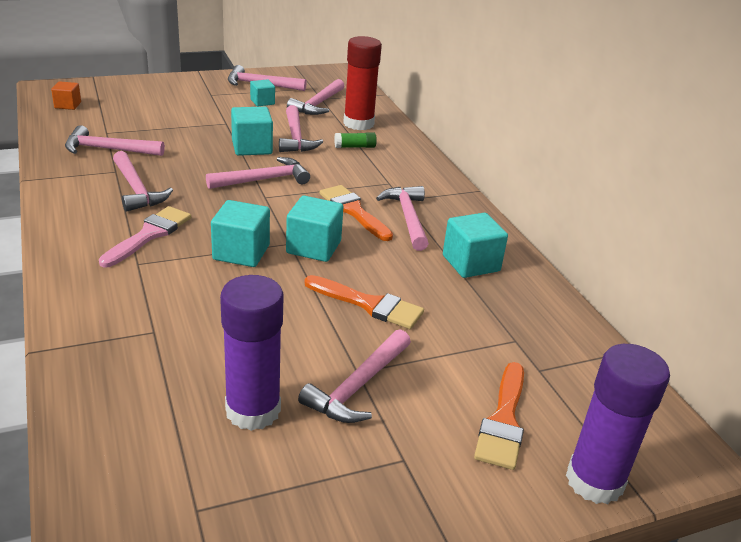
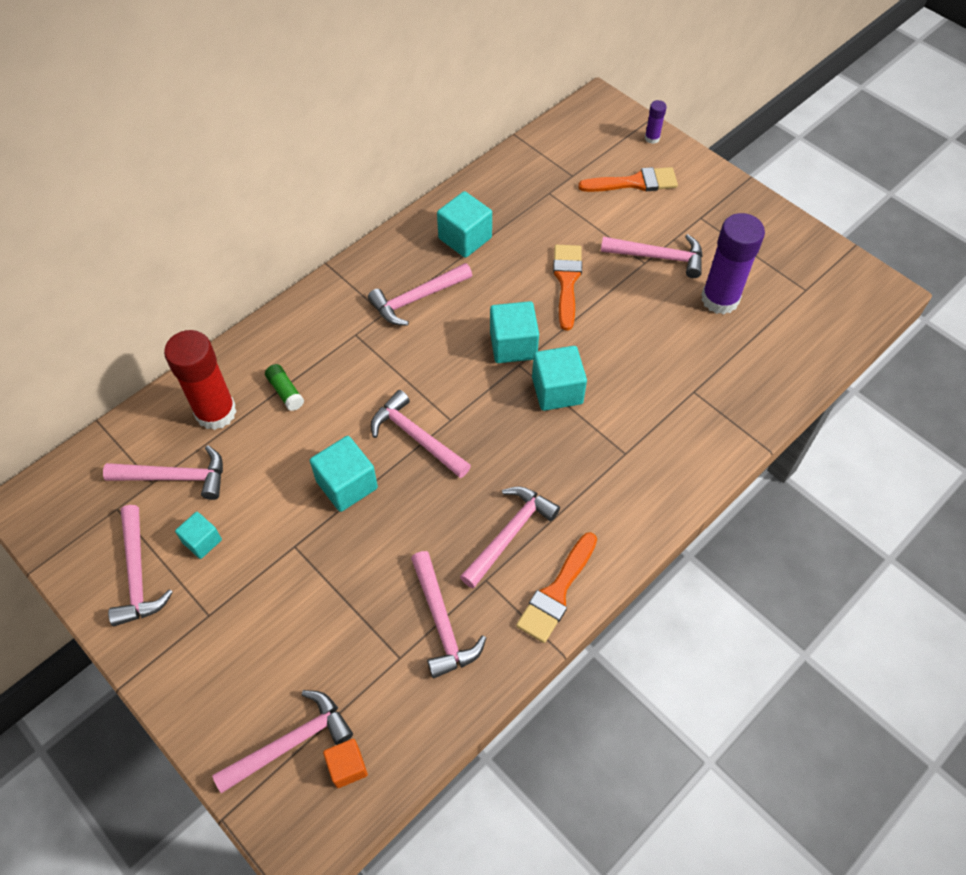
camera: 110 degrees left, 25 degrees up
(149, 235) = (579, 471): pink brush -> none
(296, 137) = (293, 456): pink hammer -> pink hammer (290, 743)
(353, 211) = (431, 341): orange brush -> orange brush (557, 592)
(594, 481) = (652, 138): purple glue stick -> purple glue stick, size x0.45

